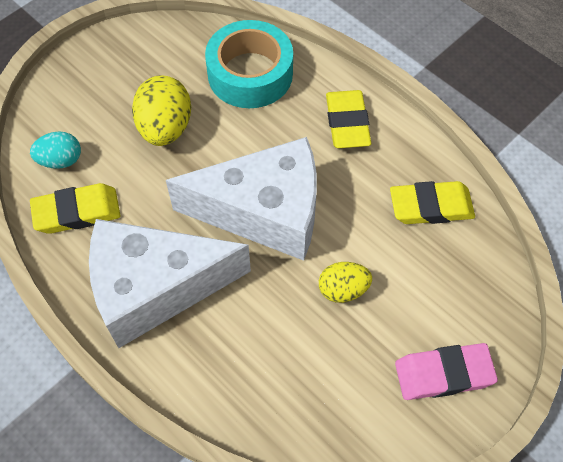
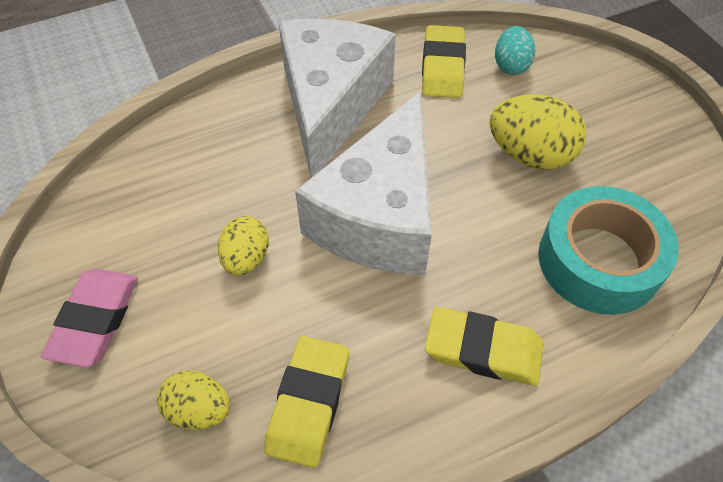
camera: 110 degrees right, 5 degrees down
(469, 268) = (199, 410): none -> yellow egg

